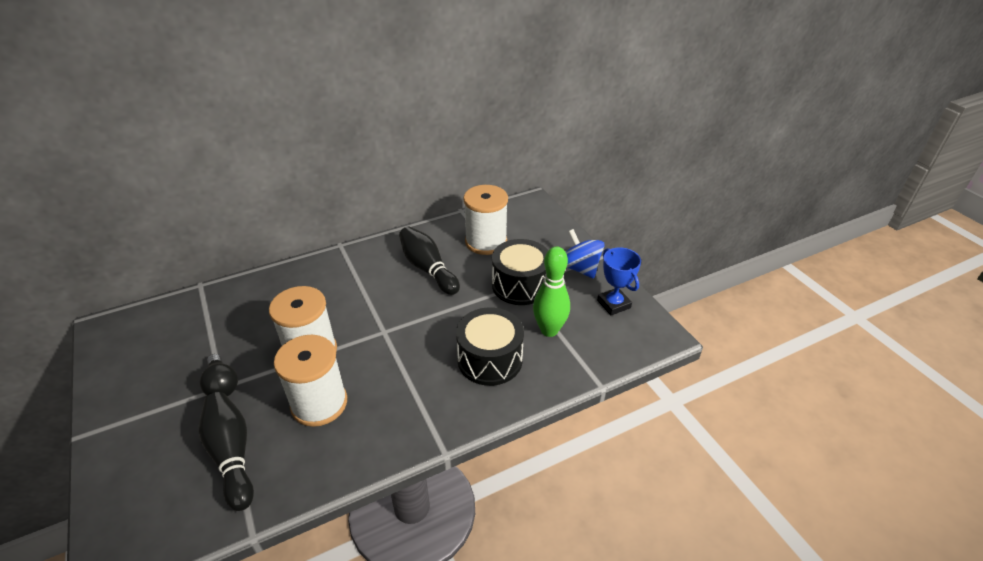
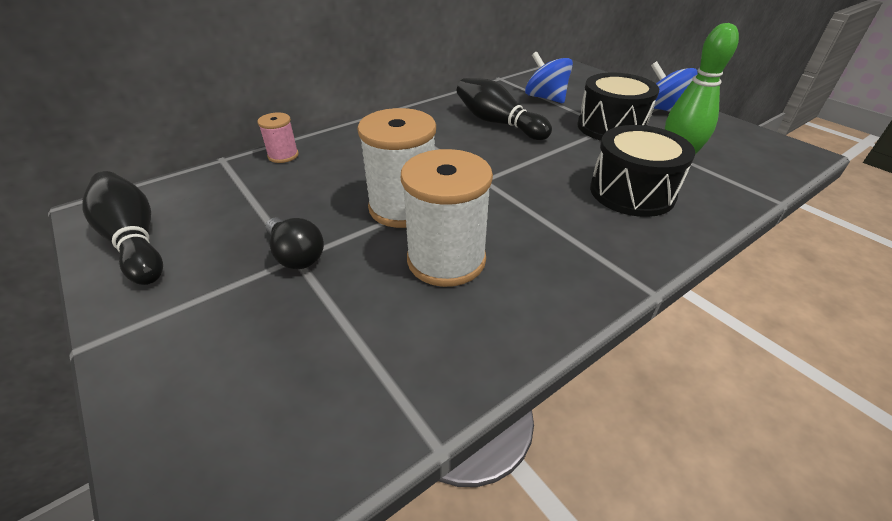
camera: 10 degrees left, 0 degrees up
(232, 455) = (350, 338): black bowling pin -> black bowling pin (134, 240)
(245, 286) = (283, 155): none -> pink spool
(486, 242) = (545, 98): white spool -> blue spinning top
(613, 304) = (724, 133): blue trophy -> none

